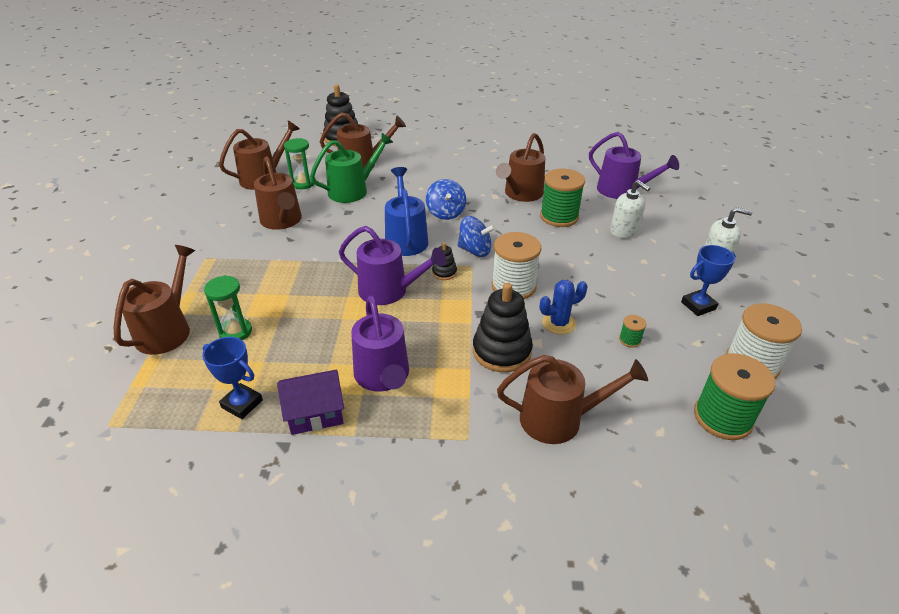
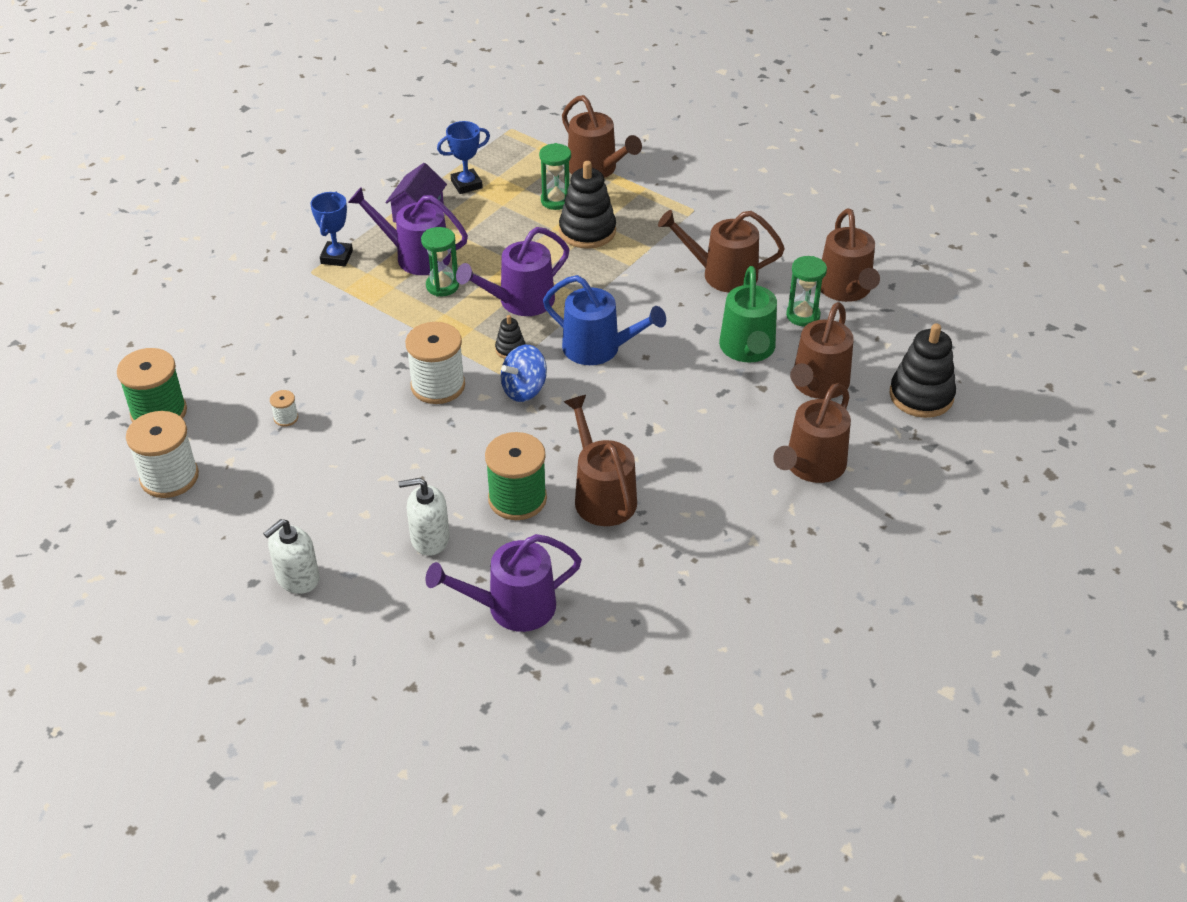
camera: 125 degrees right, 5 degrees up
(408, 339) = (442, 286): none -> green hourglass
(446, 213) = (622, 404): blue spinning top -> none
(501, 351) = (367, 331): black stacking toy -> black stacking toy (587, 231)
(558, 323) = (357, 385): blue cactus -> none
(559, 419) = (269, 324): brown watering can -> brown watering can (811, 466)
(629, 340) = (286, 418): green spool -> white spool
(698, 305) = (263, 501): blue trophy -> blue trophy (336, 257)

